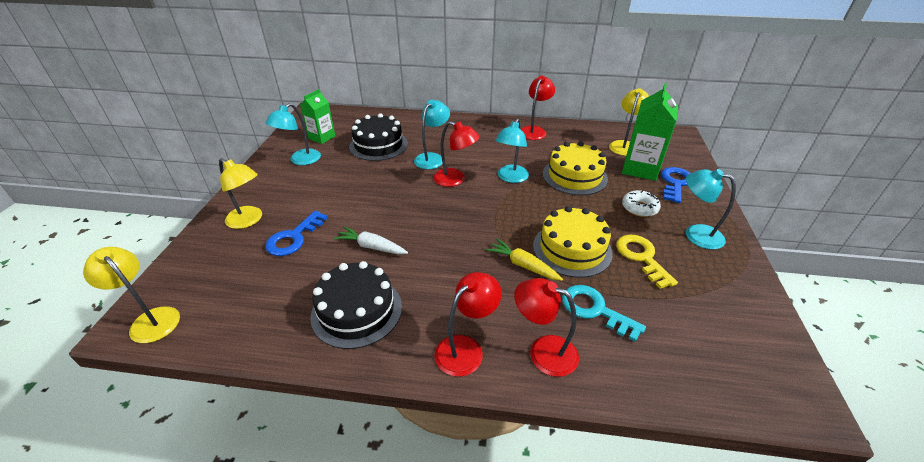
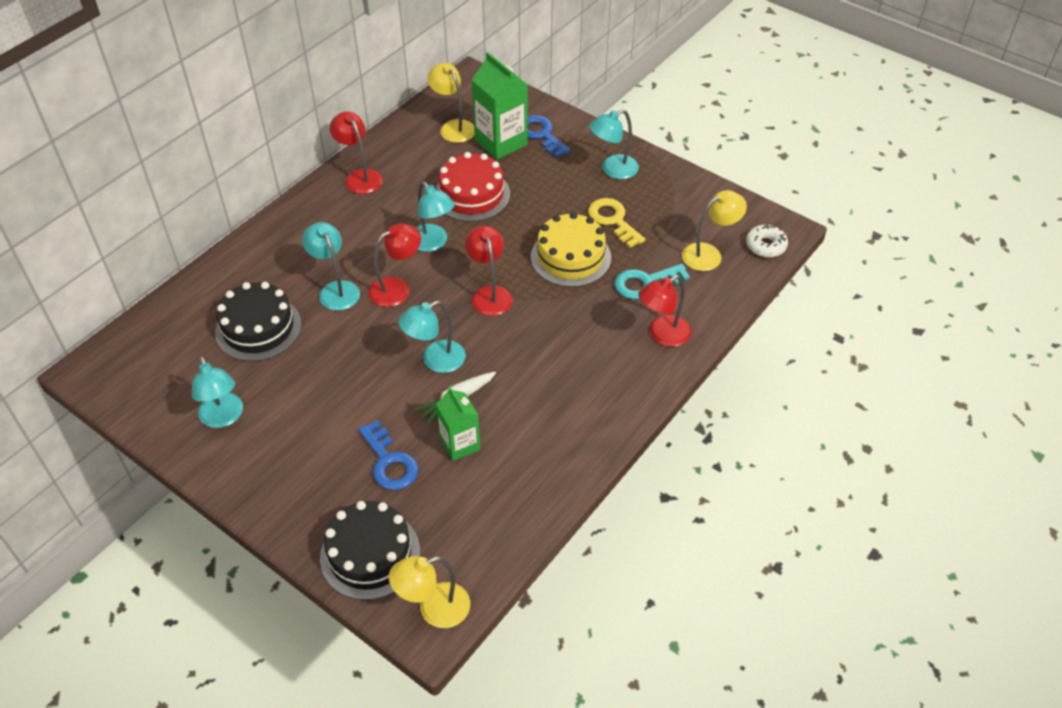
camera: 60 degrees left, 10 degrees up
(249, 220) = (321, 498): yellow lamp -> yellow lamp (709, 254)
(322, 137) = (181, 379): green carton -> green carton (460, 444)
(357, 310) = (537, 439): black cake -> black cake (370, 554)
(403, 221) = (435, 360): none -> turquoise lamp
(466, 348) = (629, 380): red lamp -> red lamp (489, 294)
(523, 265) = (566, 300): yellow carrot -> none
(574, 176) = (472, 194): yellow cake -> red cake
(639, 208) = (555, 181): white donut -> white donut (765, 246)
(641, 257) = (613, 220): yellow key -> yellow key turned 45 degrees clockwise

